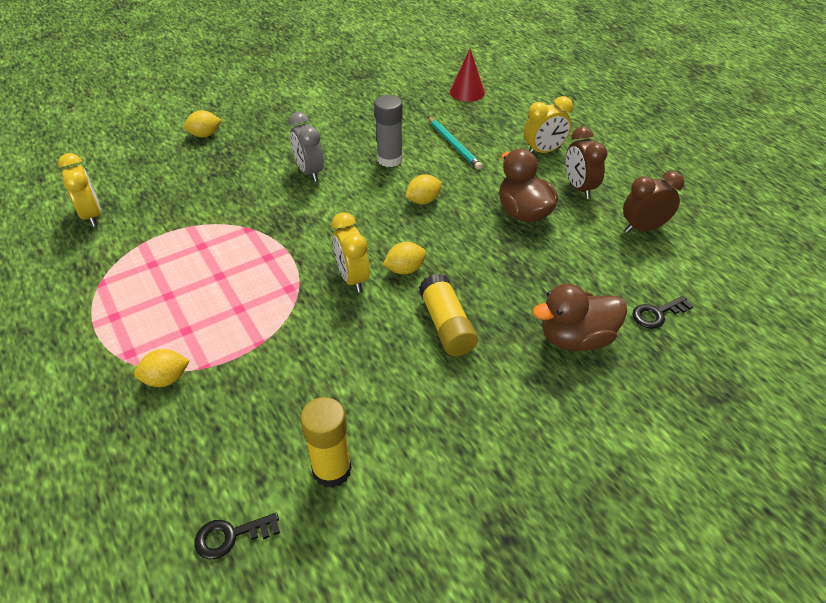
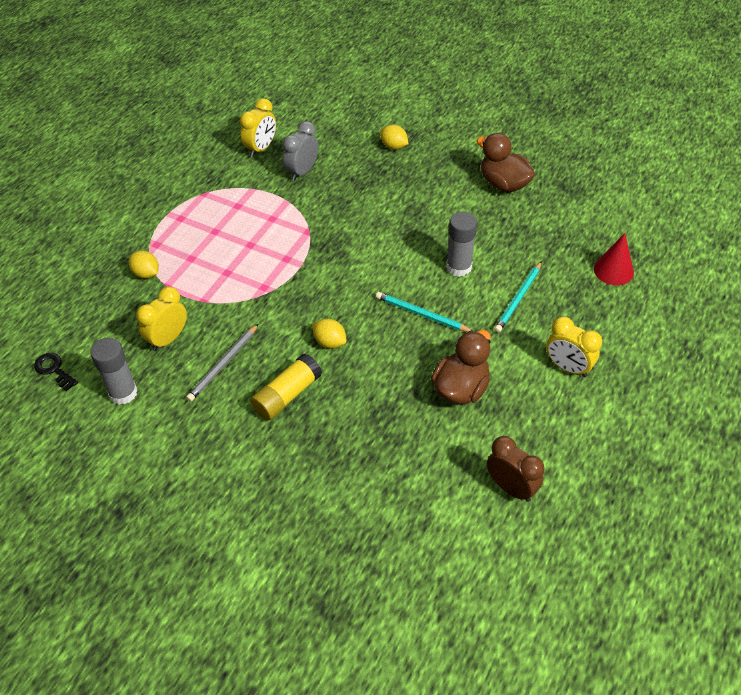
camera: 60 degrees right, 5 degrees up
(309, 172) = (400, 228): grey clock -> grey clock (302, 172)
(332, 470) = (123, 393): yellow glue stick -> grey glue stick
(352, 278) = (298, 316): yellow clock -> yellow clock (168, 339)
(366, 360) = (223, 364): none -> grey pencil
(423, 200) = (421, 314): yellow lemon -> turquoise pencil
(576, 338) = (328, 485): brown duck -> brown duck (503, 184)
(579, 188) = (532, 416): brown clock -> none
(657, 314) = (397, 534): black key -> none

